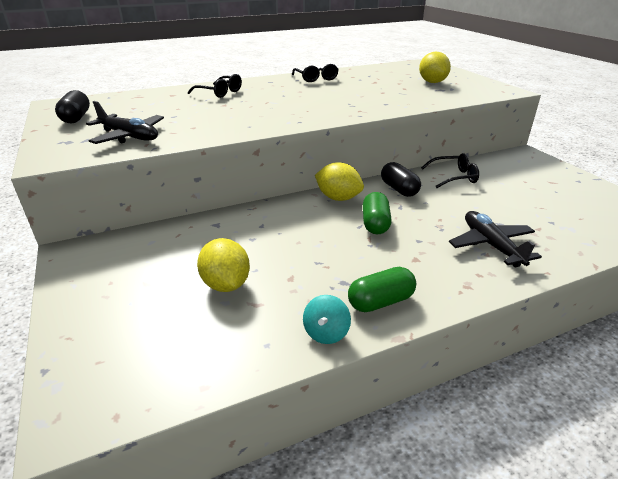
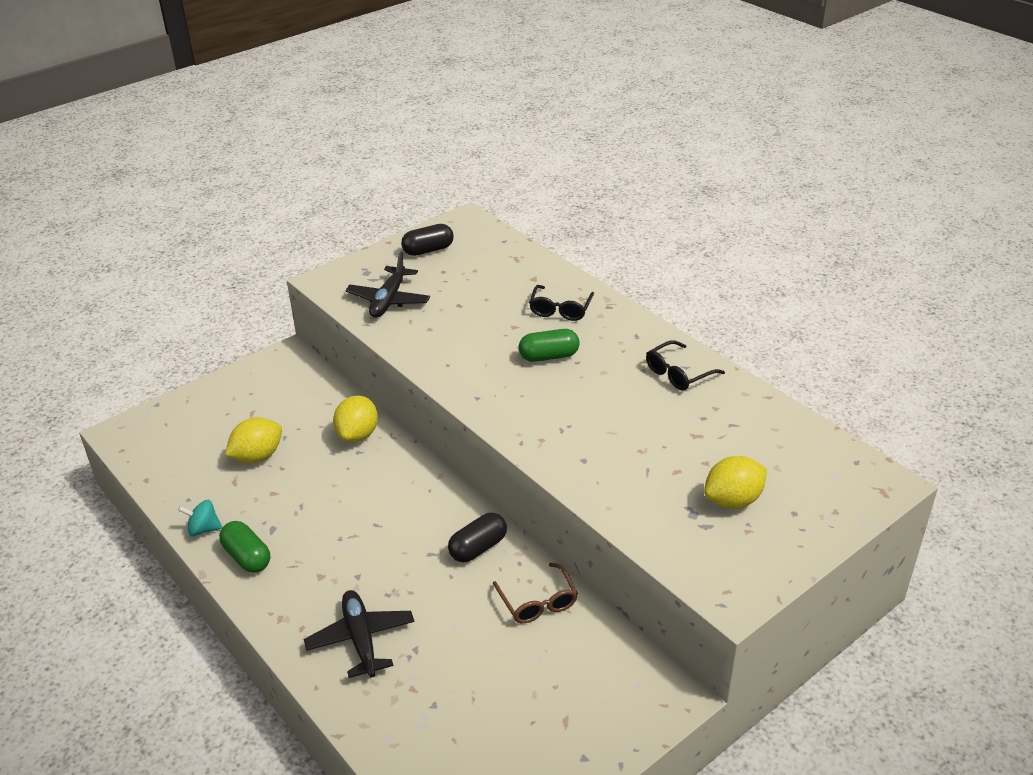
camera: 75 degrees right, 5 degrees up
(338, 198) = (436, 497): yellow lemon -> yellow lemon (358, 434)
(375, 224) = (384, 536): green capsule -> green capsule (549, 356)
(454, 177) = (538, 602): black glasses -> brown glasses
(491, 245) = (361, 639): black plane -> black plane turned 75 degrees counterclockwise

